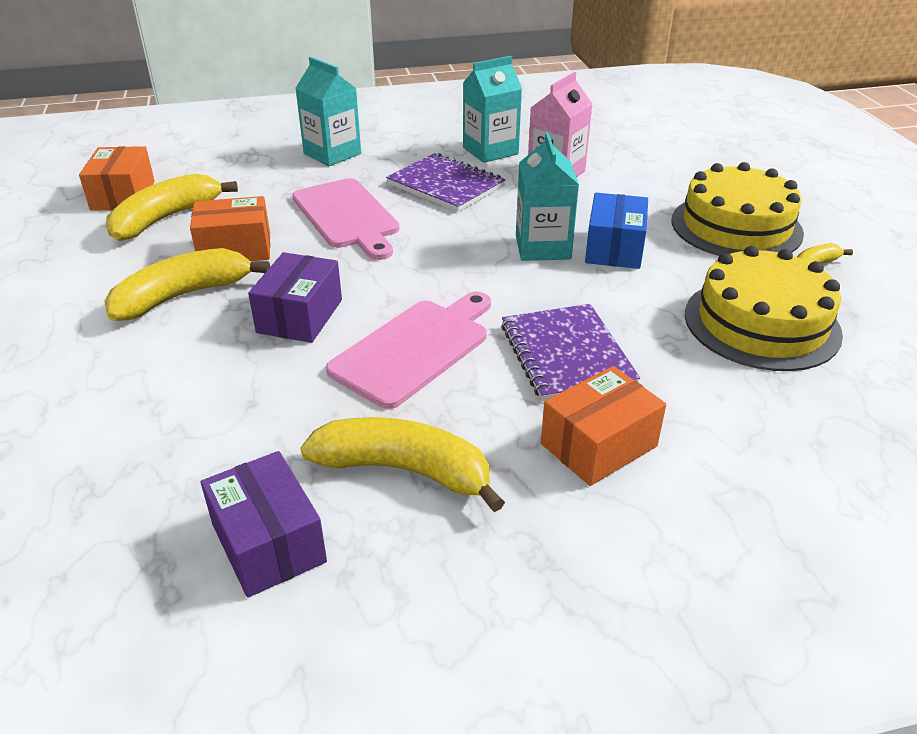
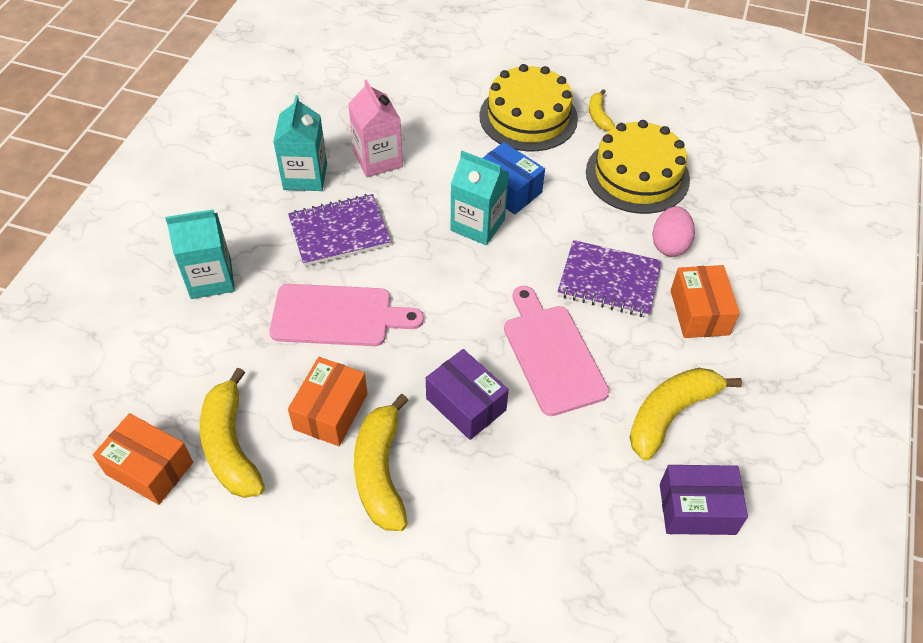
camera: 60 degrees left, 15 degrees up
(682, 384) = (669, 245): none -> pink egg

